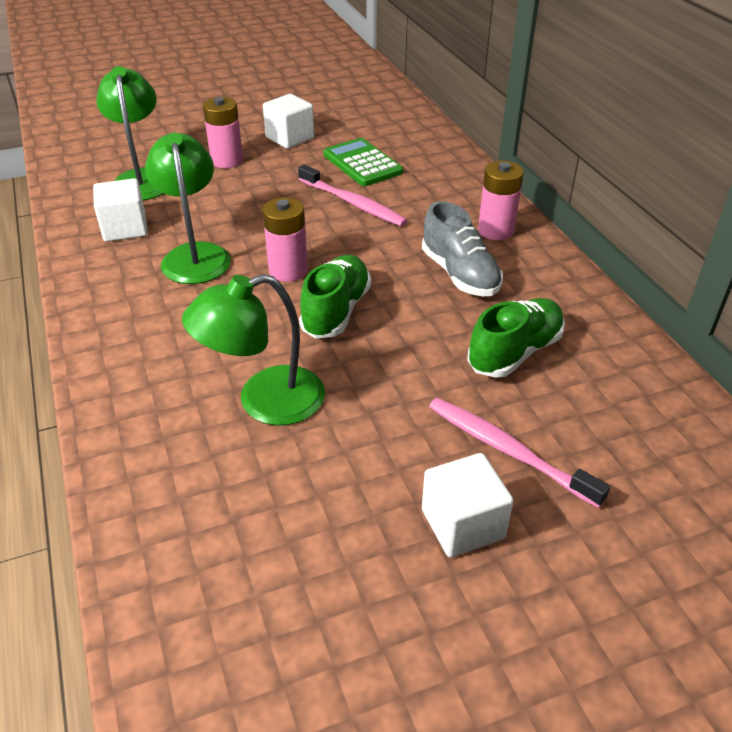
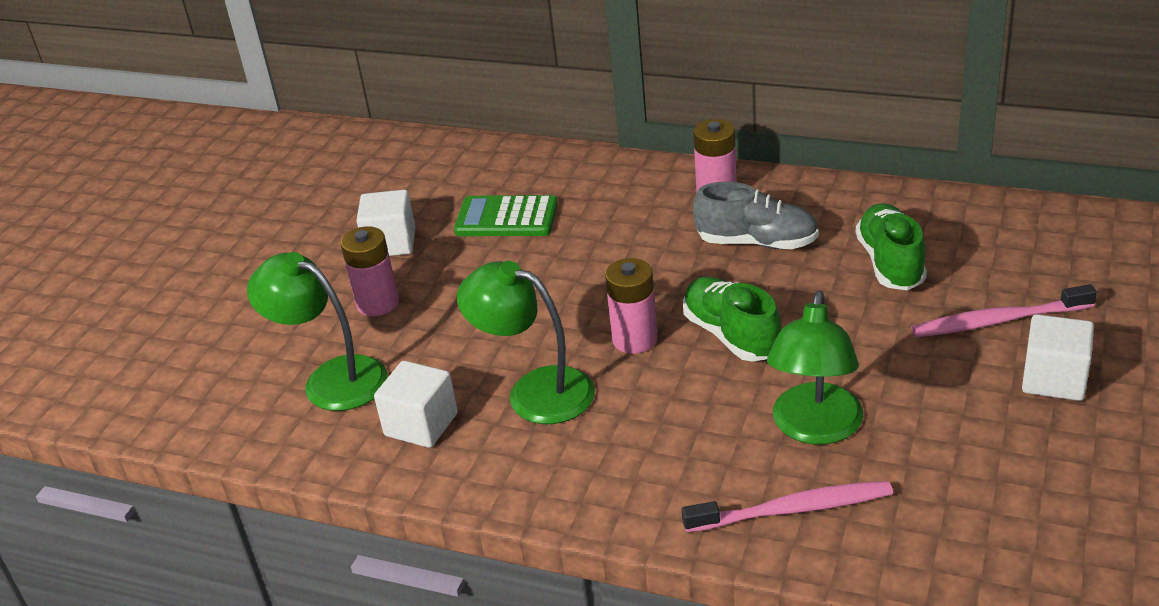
camera: 45 degrees left, 5 degrees down
(353, 203) = (570, 253): pink toothbrush -> pink toothbrush (793, 509)

